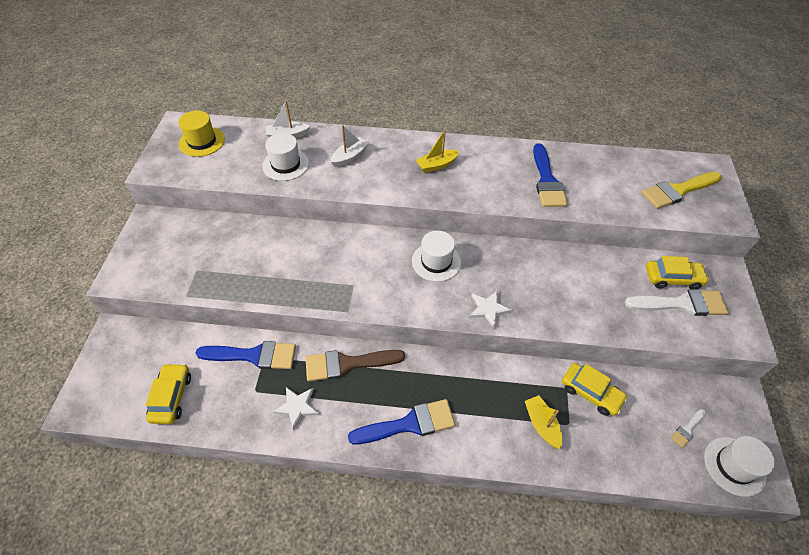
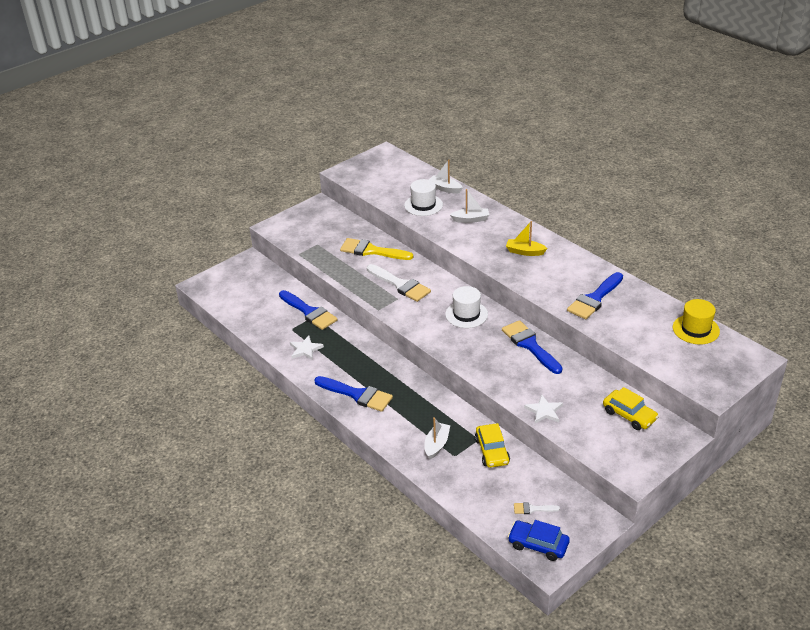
camera: 45 degrees right, 15 degrees down
(171, 397) = (247, 306): yellow car -> none
(202, 141) = (387, 169): yellow hat -> yellow hat (695, 329)
(347, 364) = (356, 346): brown brush -> none
(488, 309) = (467, 356): white star -> white star (544, 411)
(524, 259) = (530, 345): none -> blue brush
(541, 424) = (436, 445): yellow boat -> white boat
(677, 191) = (694, 356): yellow brush -> yellow brush (371, 251)
(682, 304) = (613, 431): white brush -> white brush (400, 285)
(734, 466) = (538, 545): white hat -> blue car

